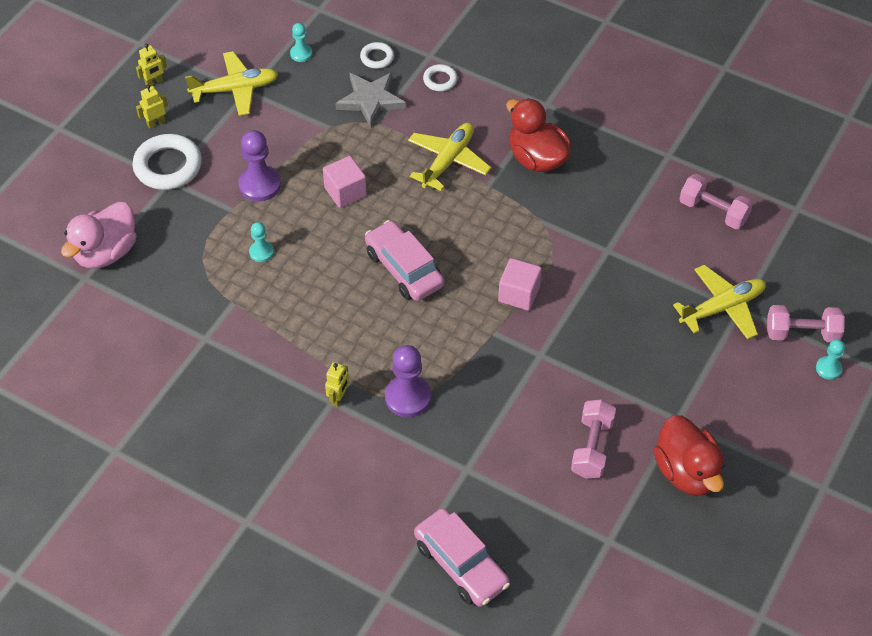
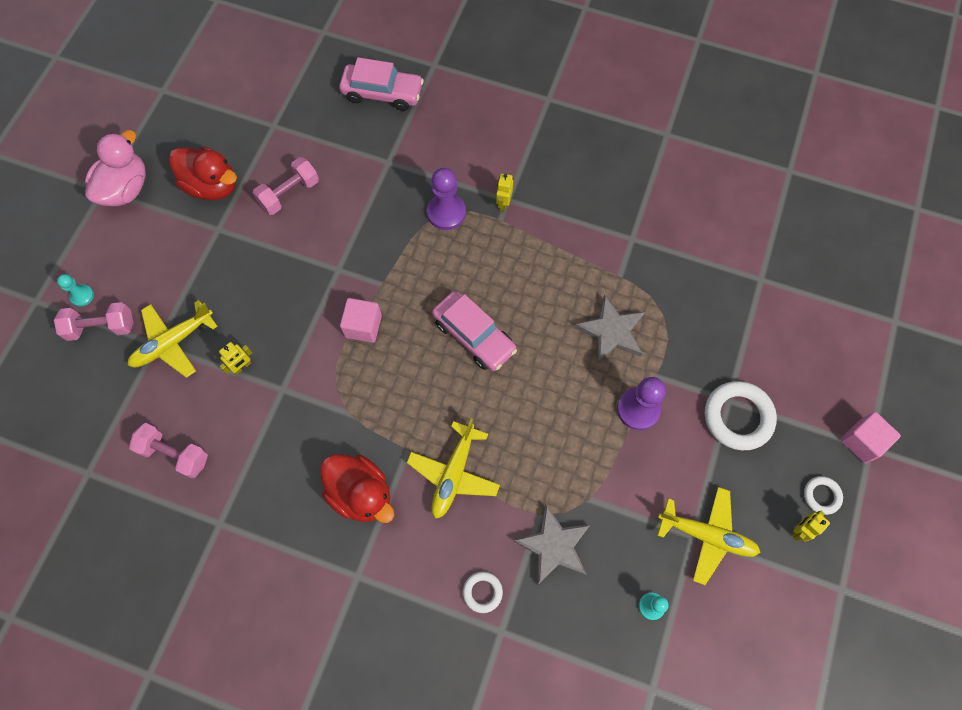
camera: 170 degrees right, 15 degrees up
(106, 252) = (754, 308): pink duck -> pink duck (126, 189)
(156, 123) = (773, 472): yellow robot -> yellow robot (242, 366)
(235, 89) = (707, 535): yellow plane -> yellow plane turned 135 degrees counterclockwise
(261, 252) = (611, 332): turquoise pawn -> grey star
(345, 192) = (550, 415): pink cube -> pink cube (862, 441)
(377, 57) = (562, 616): white ring -> white ring (821, 496)
(461, 564) = (382, 93): pink car -> pink car turned 150 degrees clockwise
(591, 448) = (289, 194): pink dumbbell -> pink dumbbell turned 45 degrees clockwise
(686, 472) = (212, 186): red duck -> red duck turned 150 degrees clockwise

